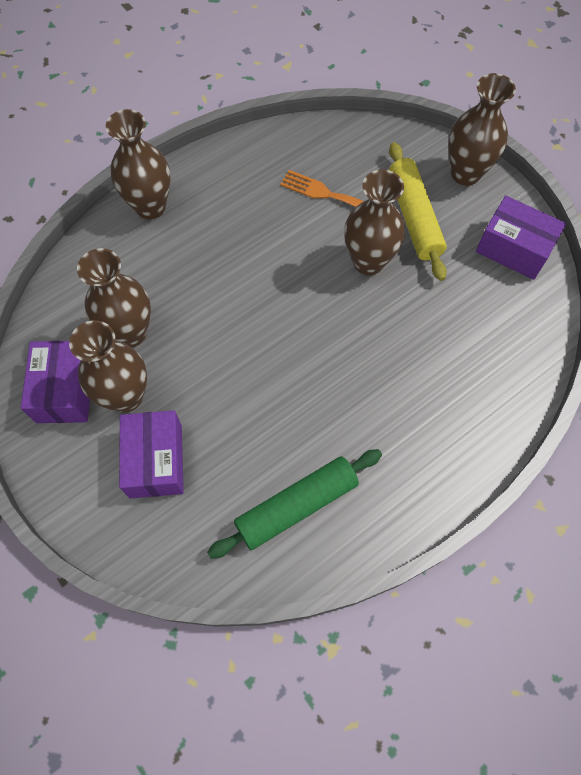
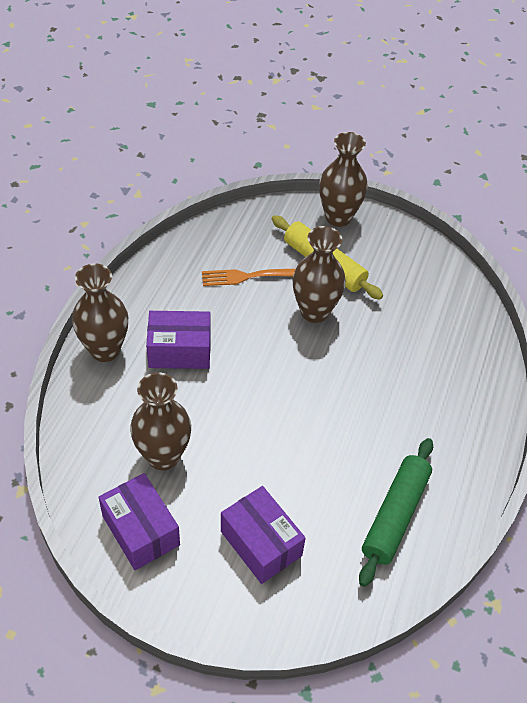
camera: 35 degrees left, 15 degrees down
(126, 396) = (198, 507): brown vase -> none
(513, 248) = (411, 255): purple box -> purple box (180, 350)

